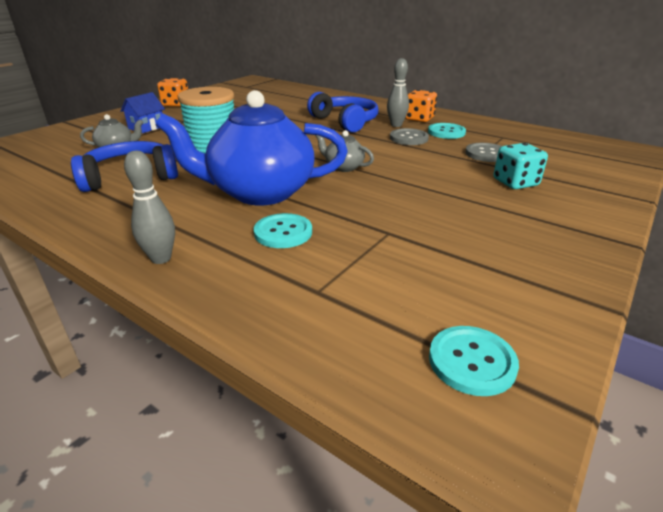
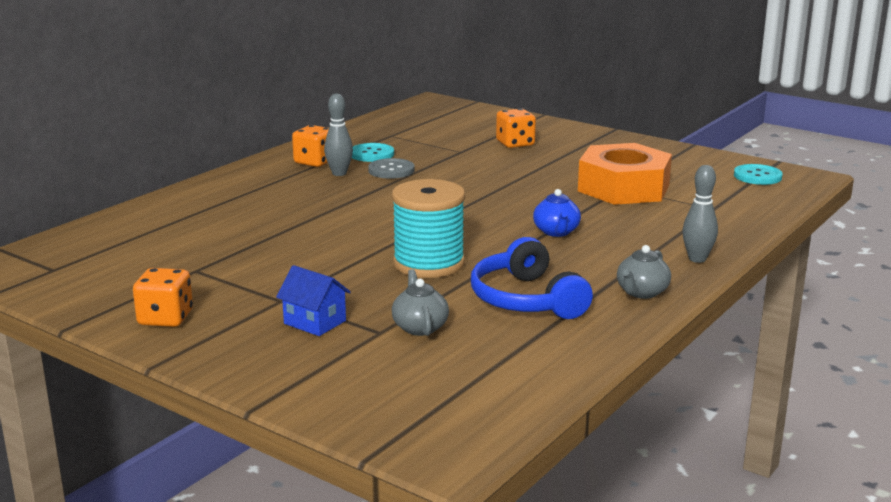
camera: 90 degrees left, 10 degrees down
(260, 192) = (556, 232): blue teapot -> blue teapot, size x0.43
(283, 232) = (636, 220): turquoise button -> none
(343, 167) = (484, 199): grey teapot -> grey teapot (641, 292)
(345, 122) = (318, 197): blue headphones -> none
(385, 233) = (623, 188): none -> orange nut
(486, 154) = (443, 145): grey button -> none
(515, 182) = (515, 143): turquoise dice -> orange dice

